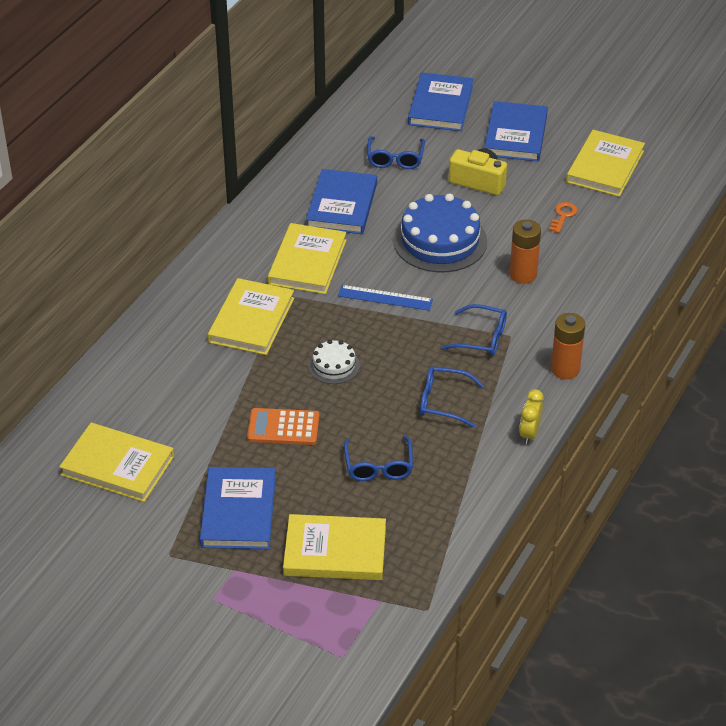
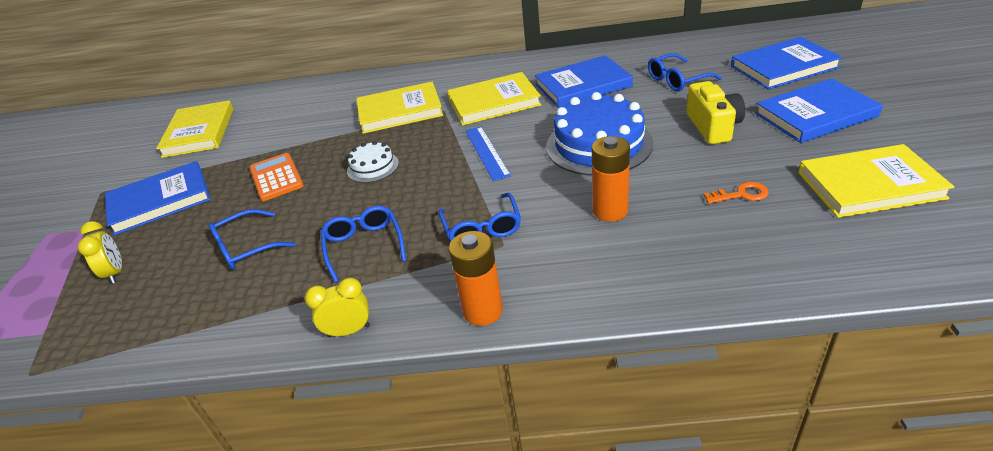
camera: 65 degrees right, 5 degrees down
(335, 551) = (115, 273): yellow book -> yellow clock

